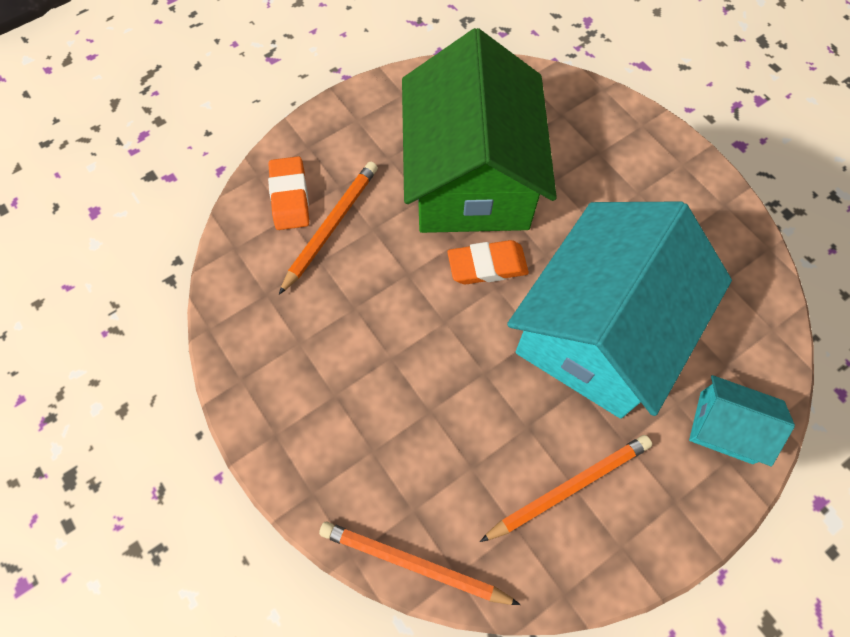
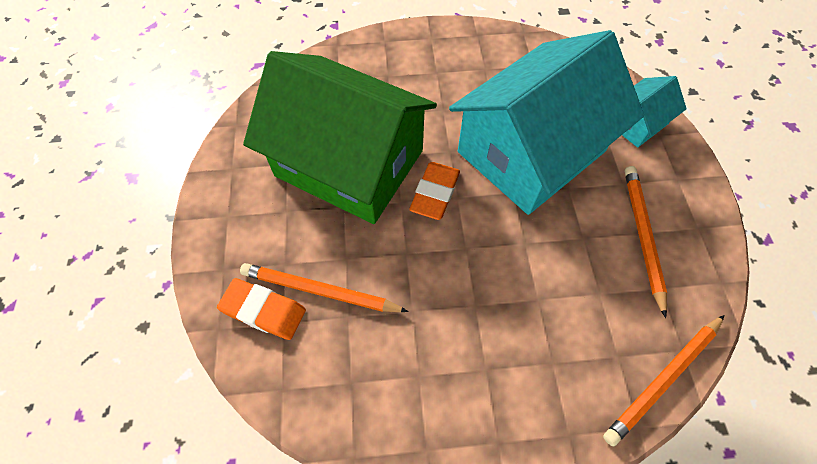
camera: 60 degrees left, 5 degrees down
(331, 227) = (320, 291): orange pencil -> orange pencil turned 45 degrees counterclockwise
(600, 331) = (531, 152): turquoise house -> turquoise house turned 75 degrees clockwise

